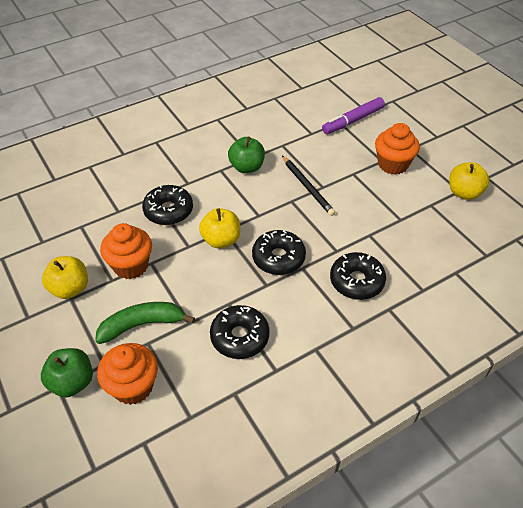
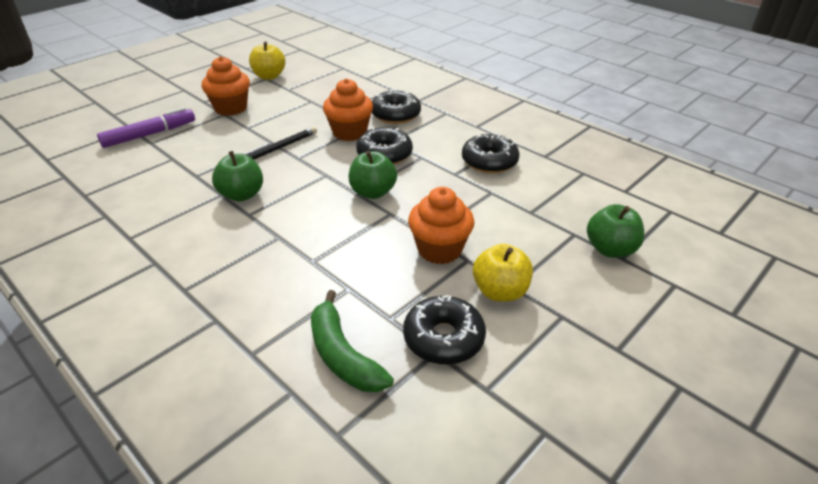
camera: 105 degrees left, 10 degrees down
(133, 386) = (582, 209): orange cupcake -> orange cupcake (349, 132)
(142, 325) = (513, 220): green banana -> green banana (342, 355)
(168, 211) = (336, 241): black donut -> black donut (443, 338)
(221, 240) = (373, 192): yellow apple -> green apple
(353, 121) = (149, 134): purple marker -> purple marker turned 75 degrees counterclockwise

